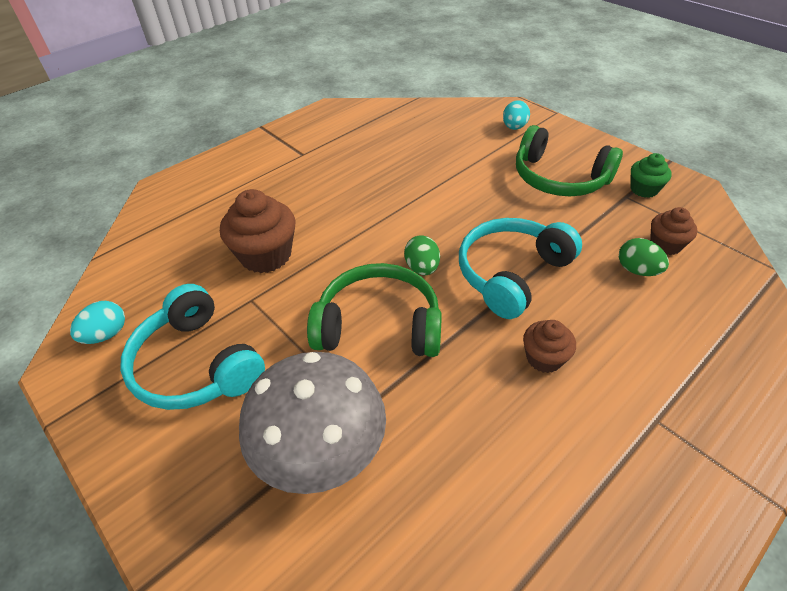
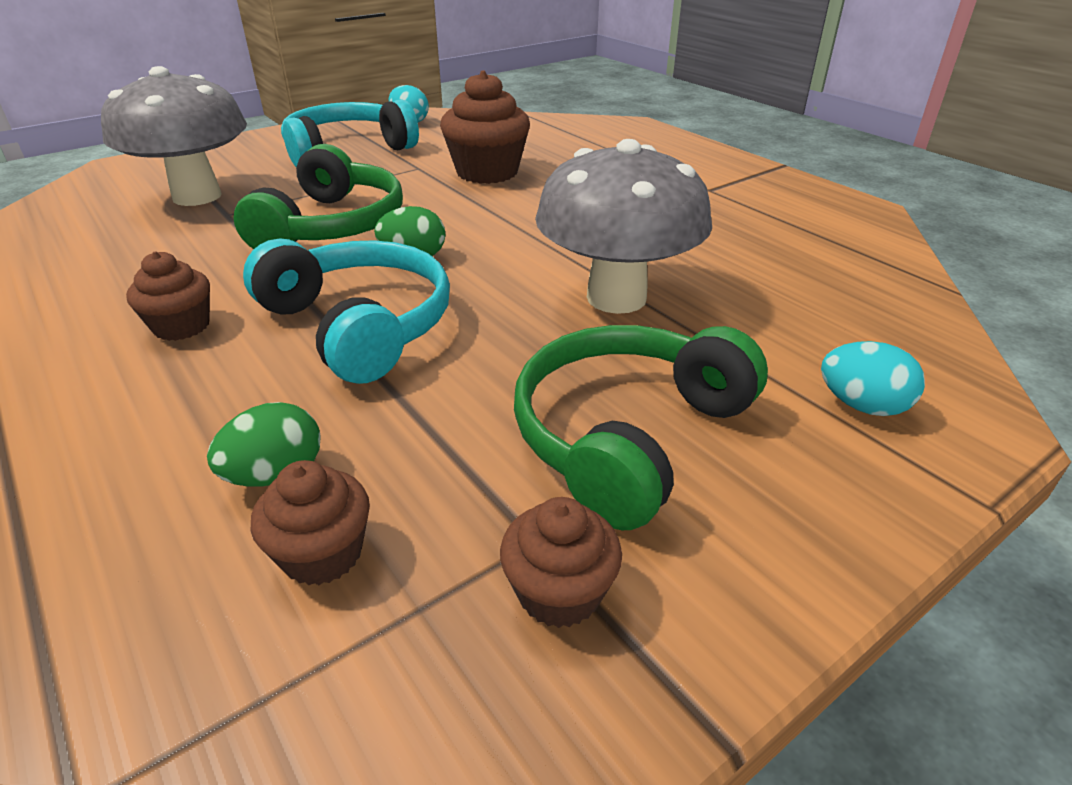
camera: 95 degrees right, 10 degrees down
(451, 185) = (616, 297): none -> grey mushroom
(644, 189) = (559, 592): green cupcake -> brown cupcake

